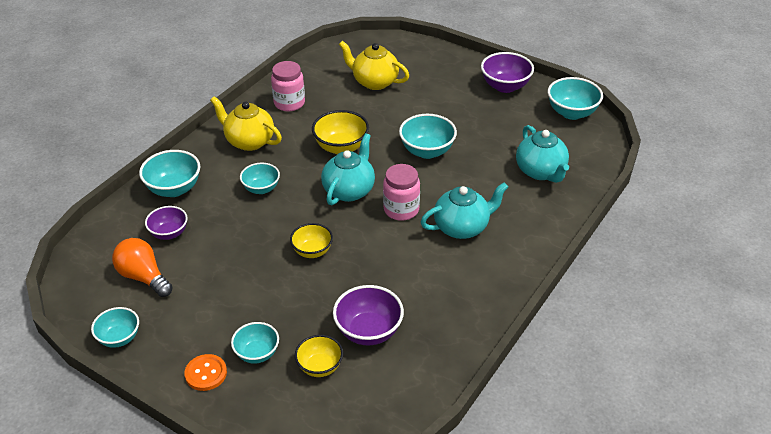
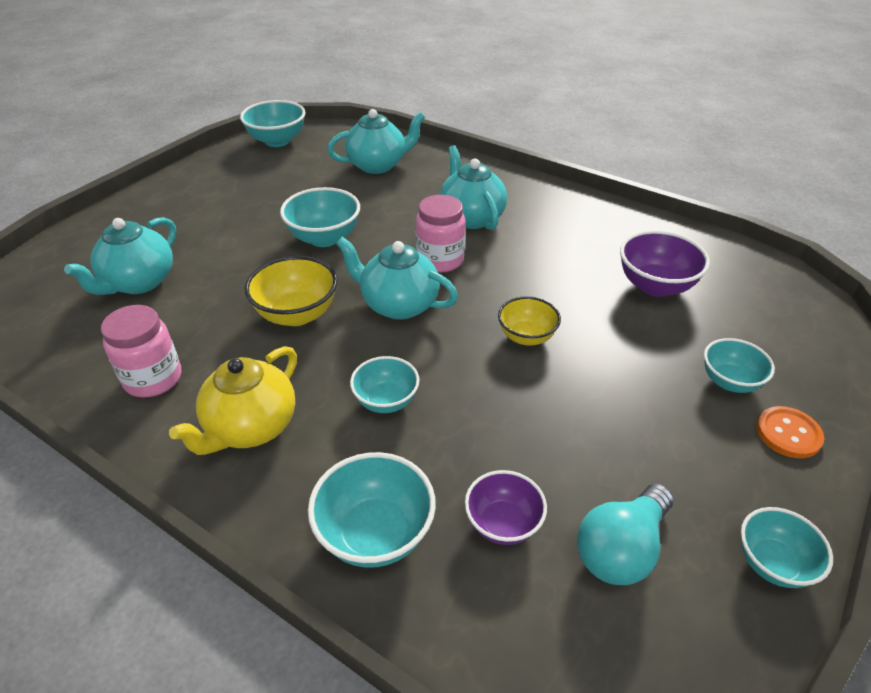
camera: 90 degrees left, 0 degrees up
(144, 277) = (621, 549): orange light bulb -> turquoise light bulb
(320, 367) = (725, 323): yellow bowl -> none
(374, 82) = (139, 282): yellow teapot -> turquoise teapot
(505, 86) = (206, 177): purple bowl -> none

